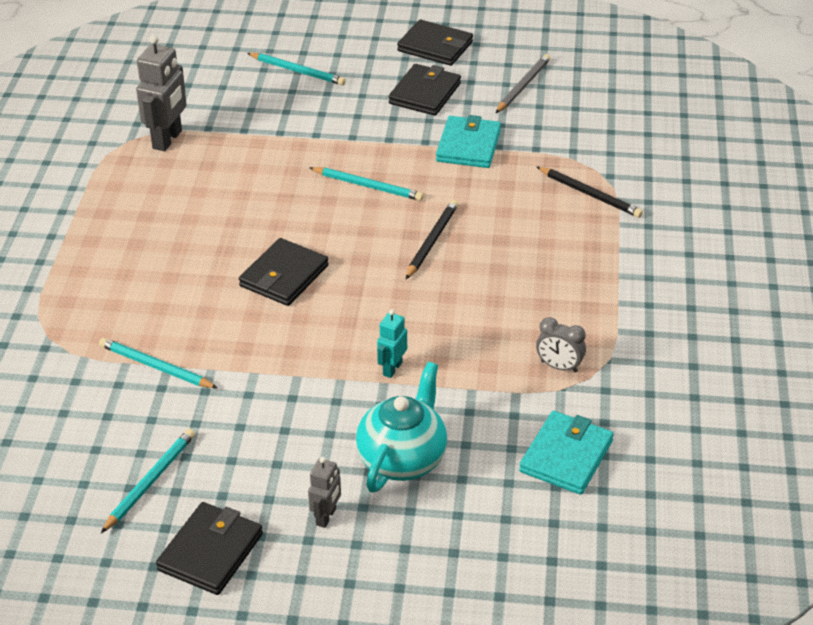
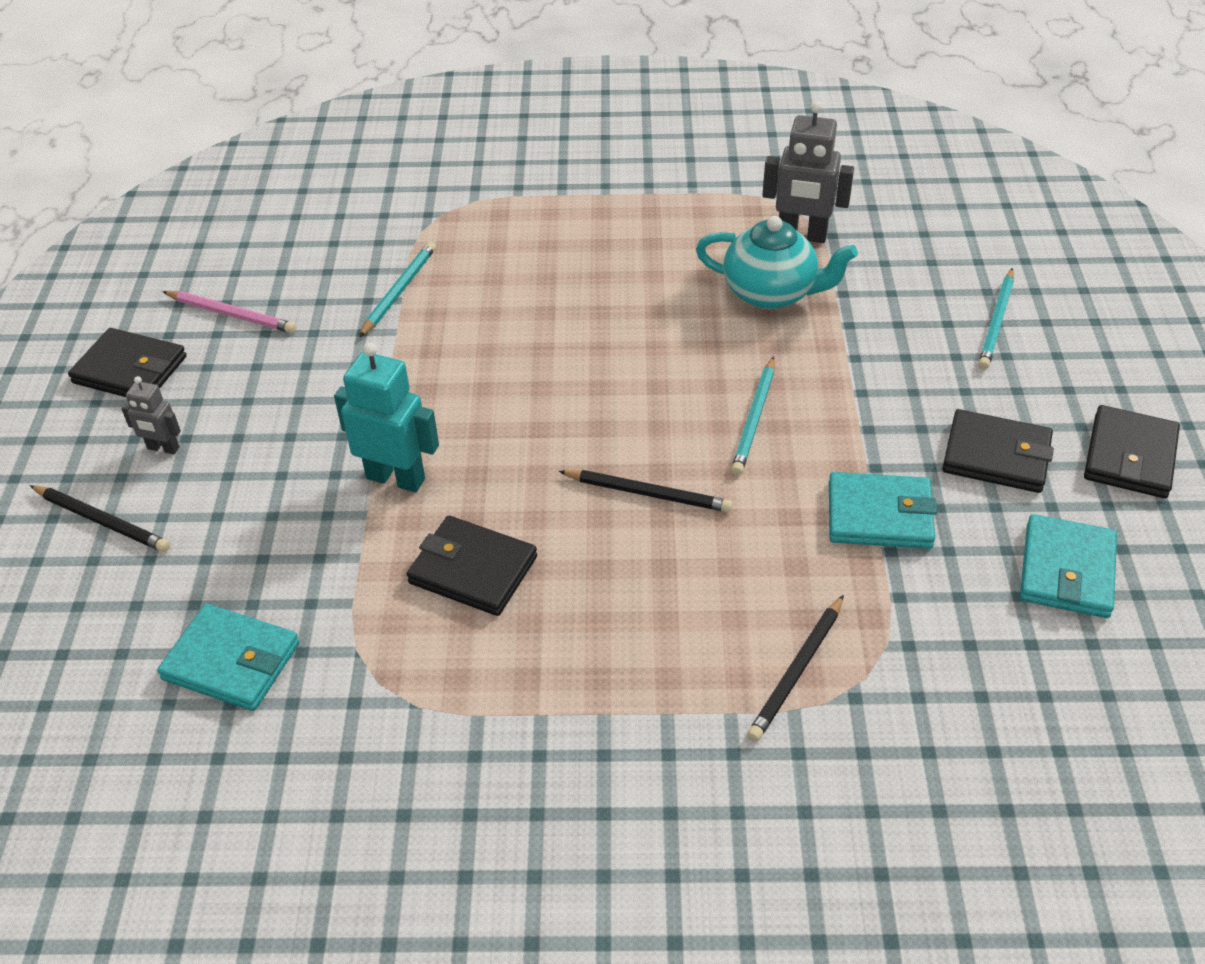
camera: 85 degrees right, 5 degrees up
(150, 481) = (232, 314): turquoise pencil -> pink pencil
(284, 276) = (559, 365): black wallet -> black wallet (473, 570)
(392, 369) = (396, 478): turquoise robot -> turquoise robot, size x1.81
(403, 458) = (244, 502): turquoise teapot -> turquoise teapot (771, 293)
(409, 550) = (102, 521): none -> black pencil
(523, 86) = (1066, 570): grey pencil -> turquoise wallet
(559, 366) = (400, 647): grey clock -> none

